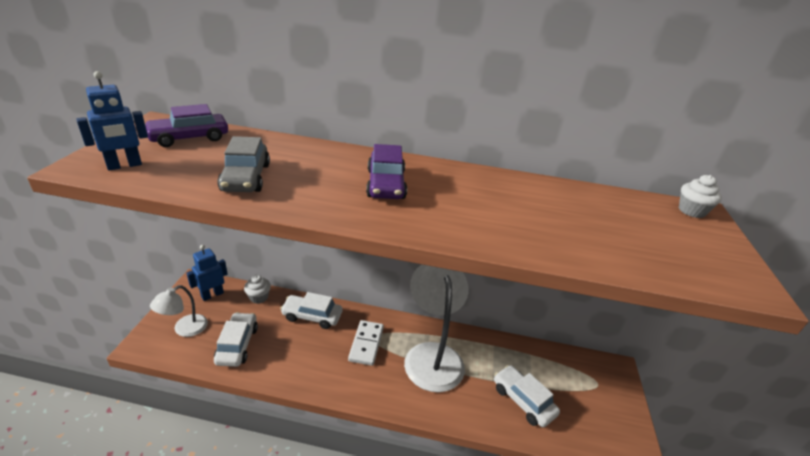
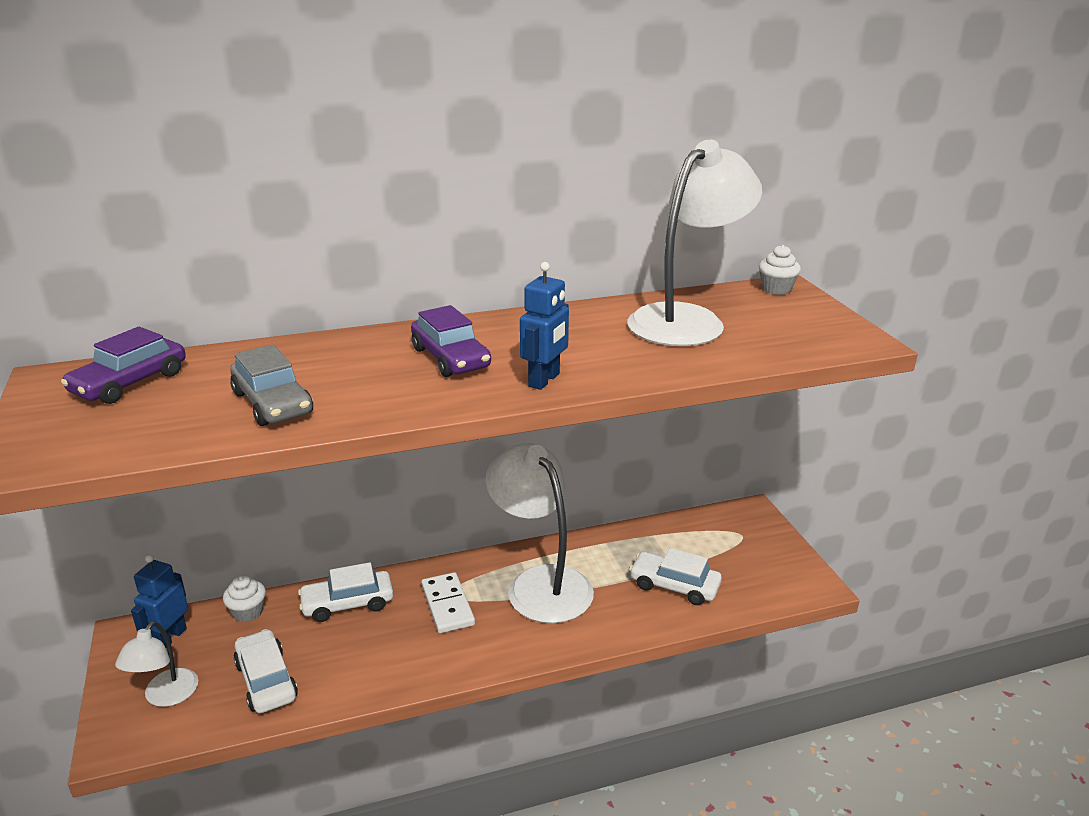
camera: 25 degrees left, 5 degrees down
(124, 166) = (86, 441): blue robot -> blue robot (544, 380)
(591, 212) = (687, 319): none -> white lamp

